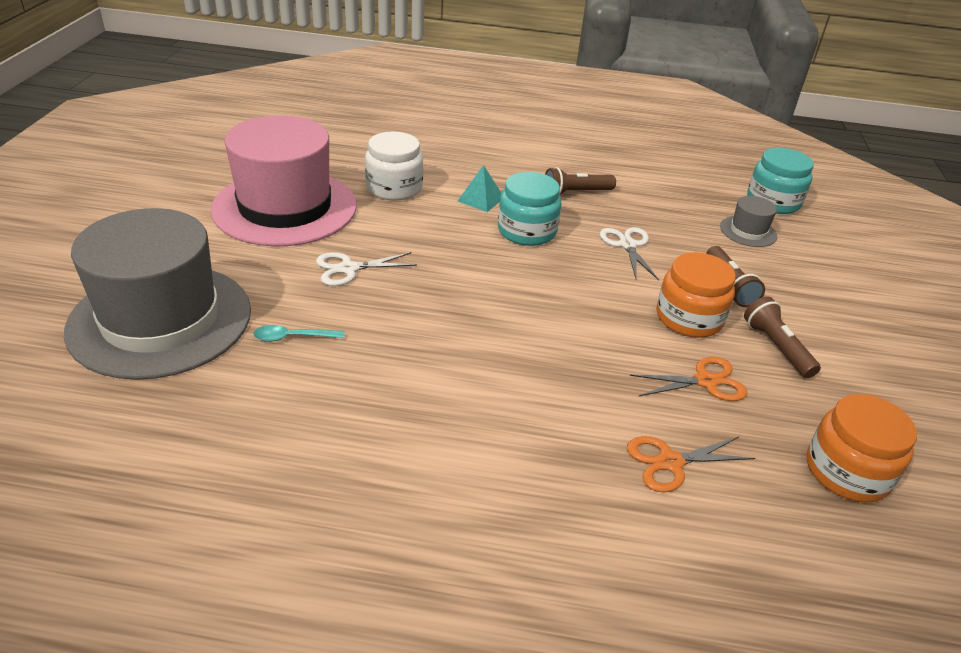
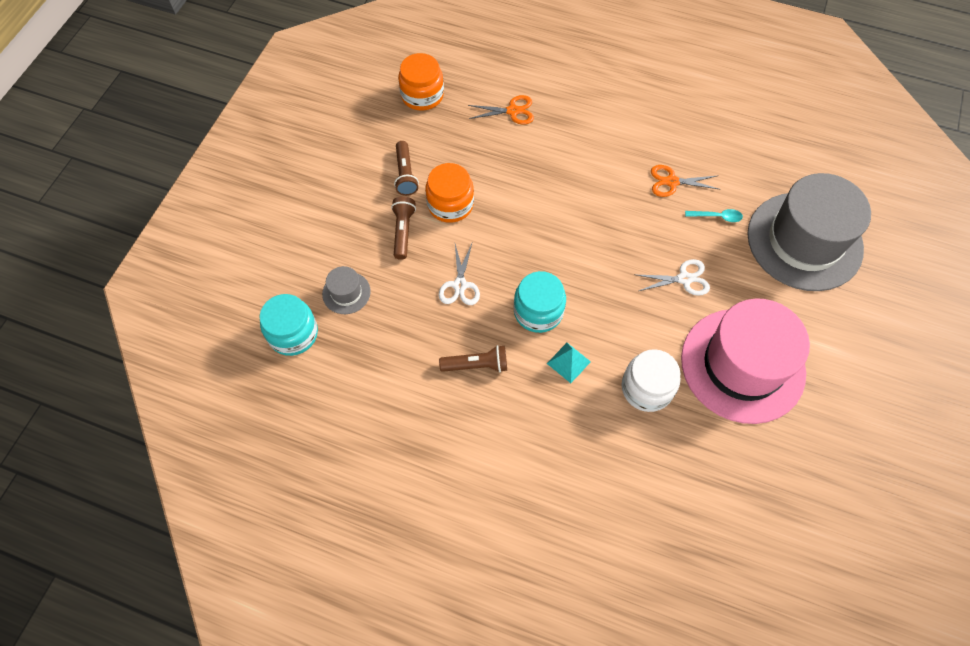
camera: 165 degrees left, 25 degrees up
(706, 381) = (466, 155): orange scissors -> orange scissors (672, 182)

